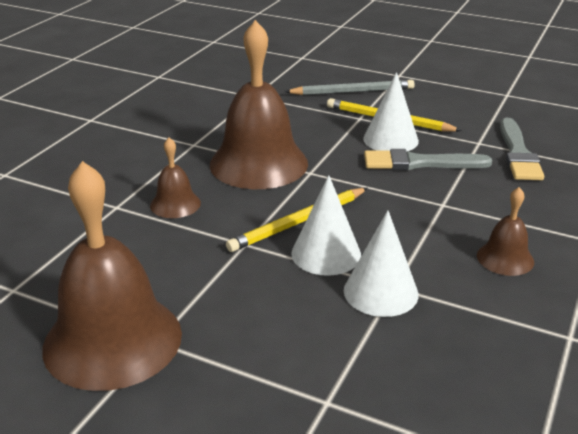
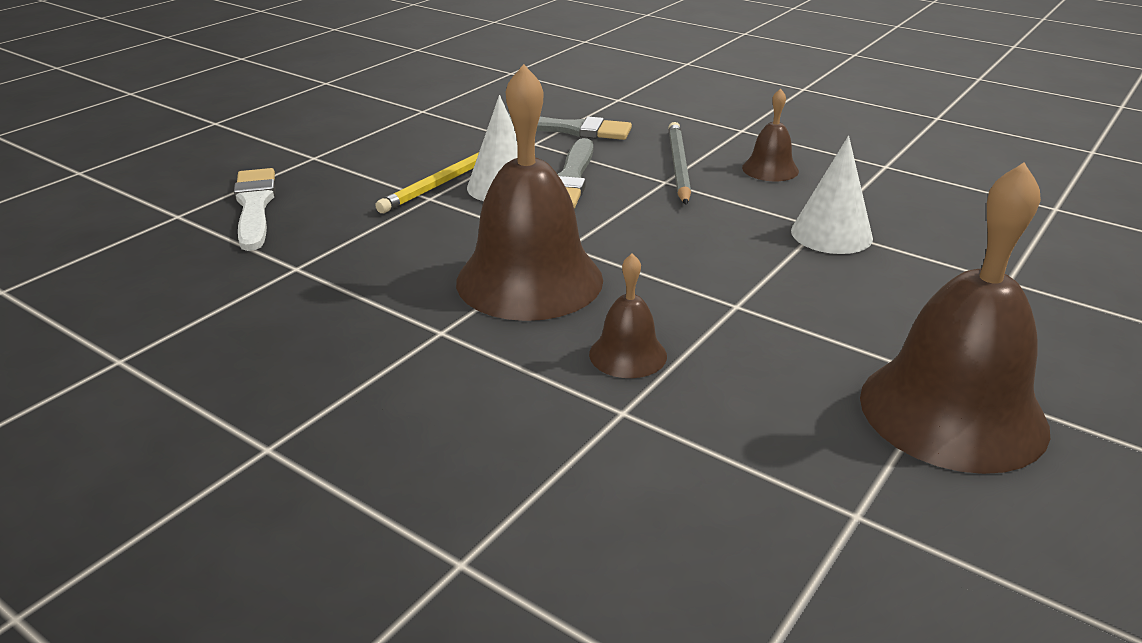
camera: 80 degrees left, 0 degrees up
(298, 222) = (692, 265): yellow pencil -> none
(321, 72) = (254, 206): none -> white brush
(326, 254) = (761, 255): white cone -> none
(352, 91) = (343, 192): grey pencil -> grey pencil (678, 166)

